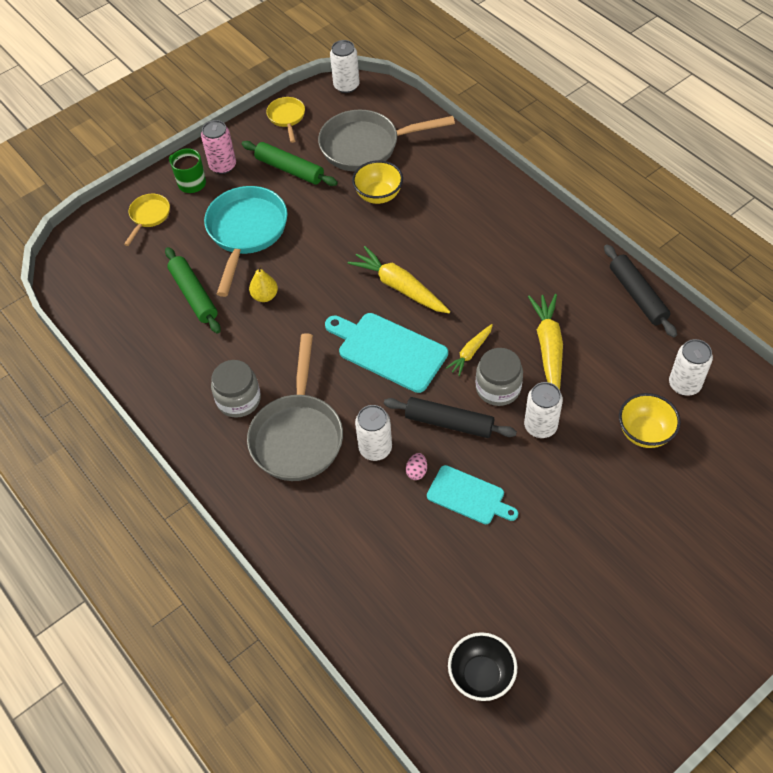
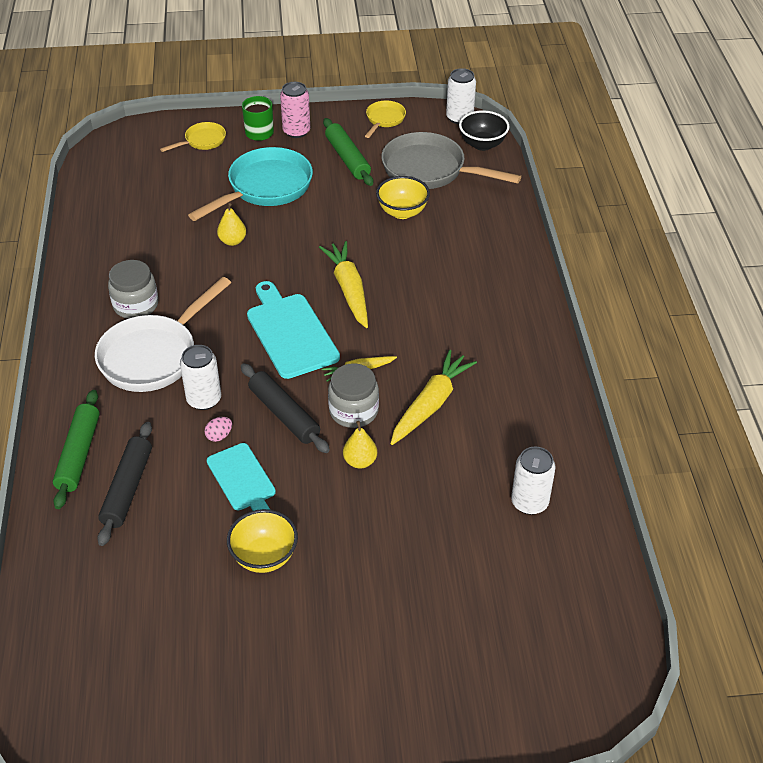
camera: 30 degrees right, 10 degrees down
(194, 295) = (179, 213): green rolling pin -> green rolling pin (79, 454)
(298, 435) = (154, 355): grey pan -> white pan
(481, 675) = (111, 622): black bowl -> black bowl (482, 144)
(540, 426) = (360, 461): white can -> yellow pear
(638, 295) = (559, 406): black rolling pin -> black rolling pin (128, 488)
(644, 433) = (450, 520): yellow bowl -> yellow bowl (264, 556)

